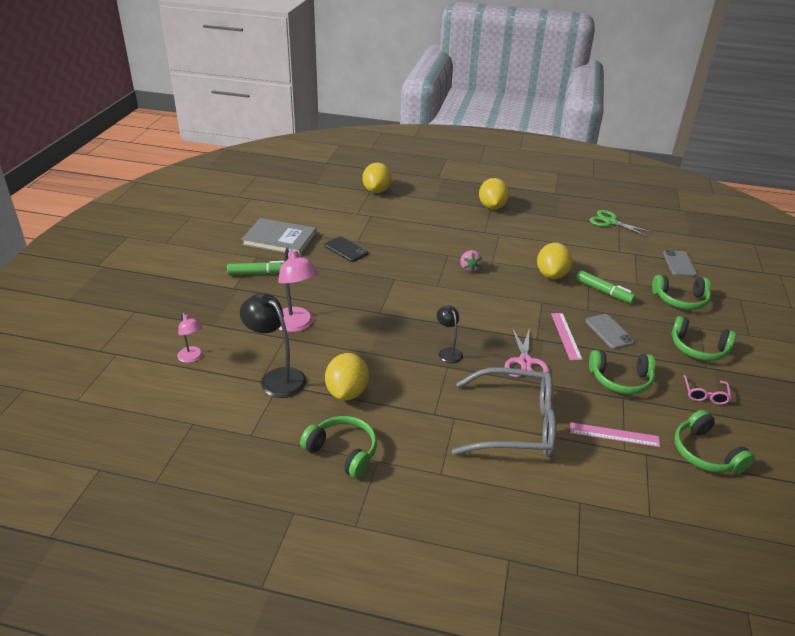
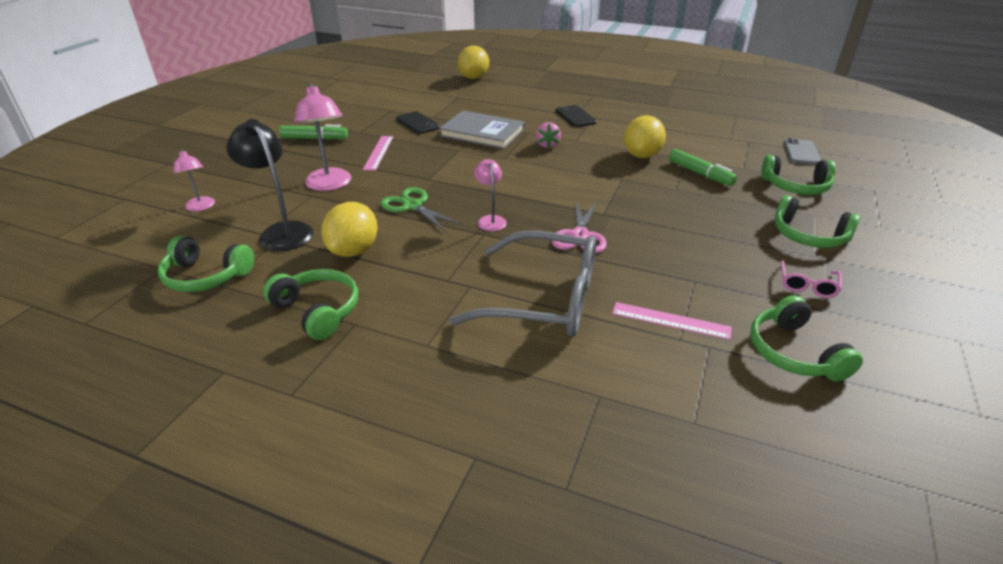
camera: 10 degrees right, 0 degrees up
(279, 239) = (352, 112): grey book -> grey book (482, 133)
(448, 352) = (490, 220): black lamp -> pink lamp
(483, 234) = (575, 117): none -> black phone
(492, 207) = (594, 95): yellow lemon -> none
(566, 336) = (640, 213): pink ruler -> pink ruler (378, 152)
(609, 332) = (695, 212): grey phone -> none
(610, 222) = (727, 112): green scissors -> green scissors (412, 206)
(620, 380) = (696, 262): green headphones -> green headphones (206, 276)

